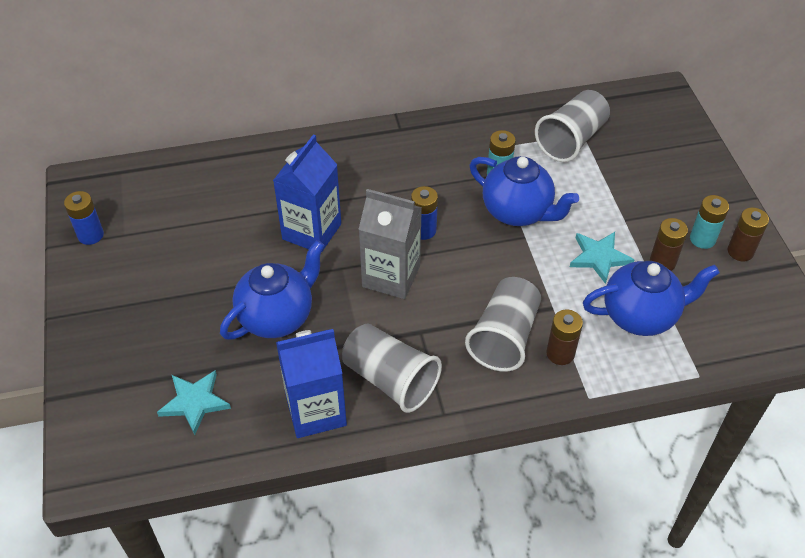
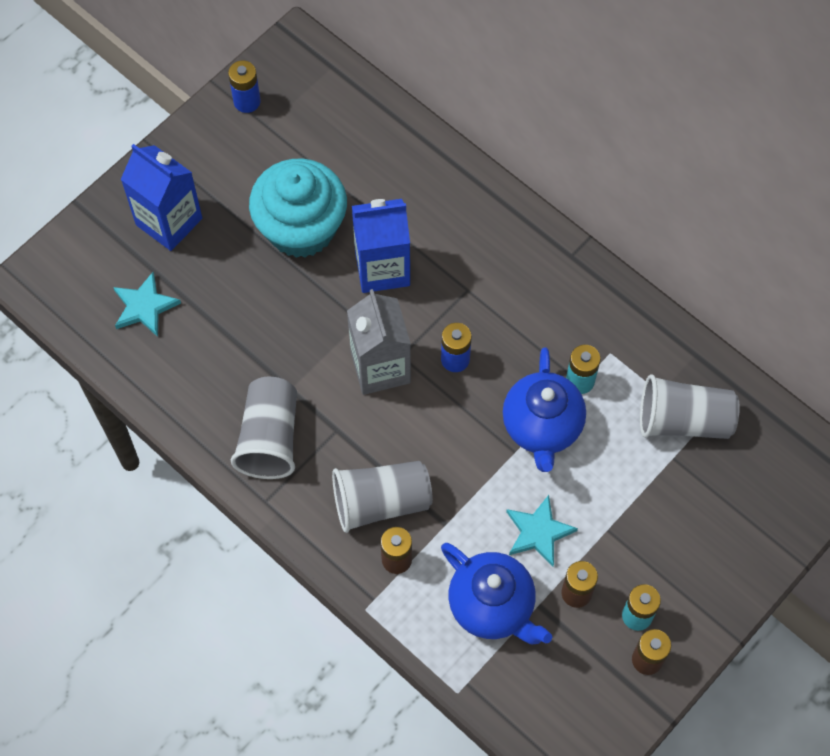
camera: 55 degrees right, 15 degrees up
(231, 261) = (301, 228): none -> turquoise cupcake
(277, 317) = (269, 307): blue teapot -> none
(316, 411) = (199, 401): blue carton -> blue carton (169, 221)

